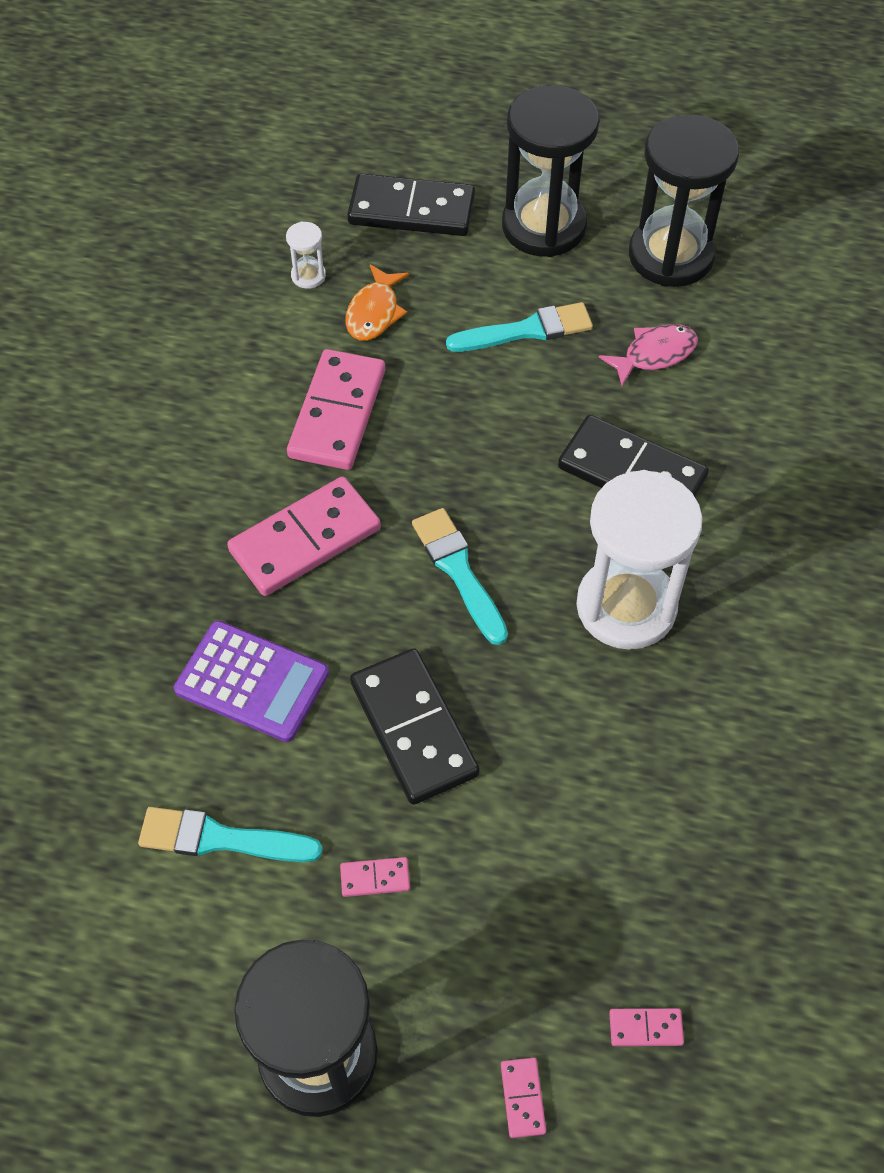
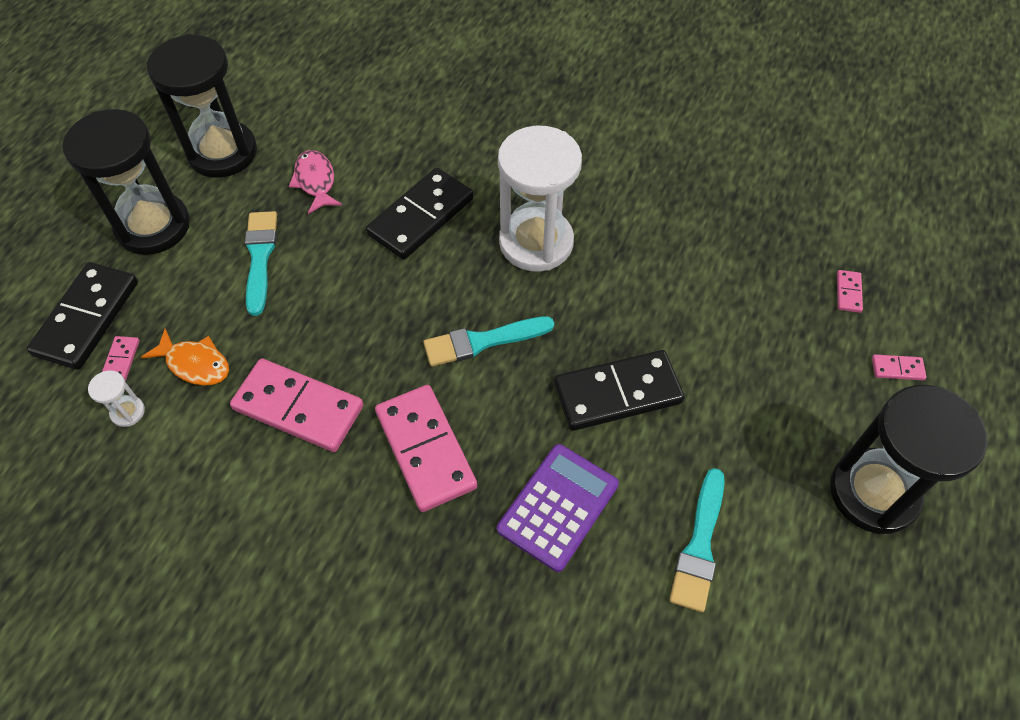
camera: 80 degrees left, 0 degrees up
(375, 878) = (739, 436): pink domino -> pink domino (121, 360)

